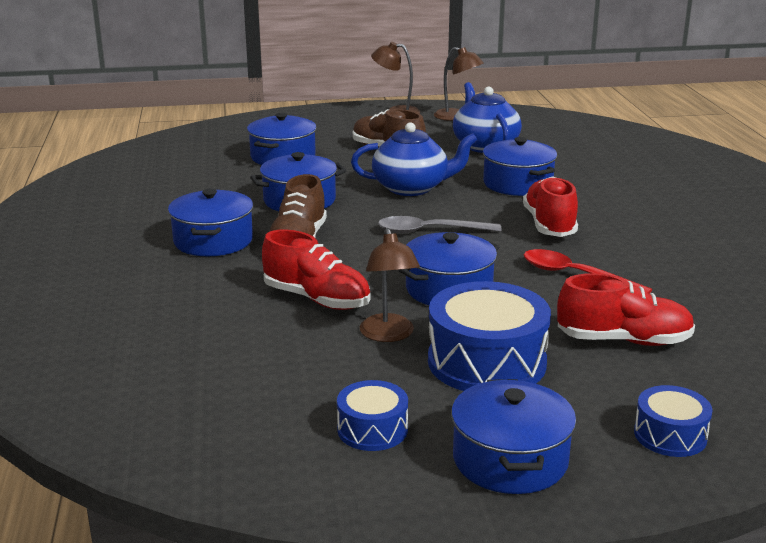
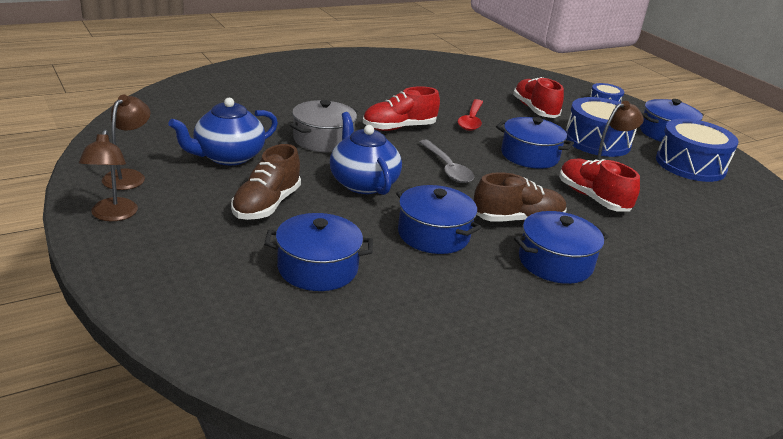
camera: 115 degrees left, 5 degrees up
(317, 299) = (592, 198): red shoe -> red shoe turned 45 degrees counterclockwise
(372, 429) = (690, 165): blue drum -> blue drum, size x1.87
(518, 184) = (323, 140): blue pot -> grey pot

